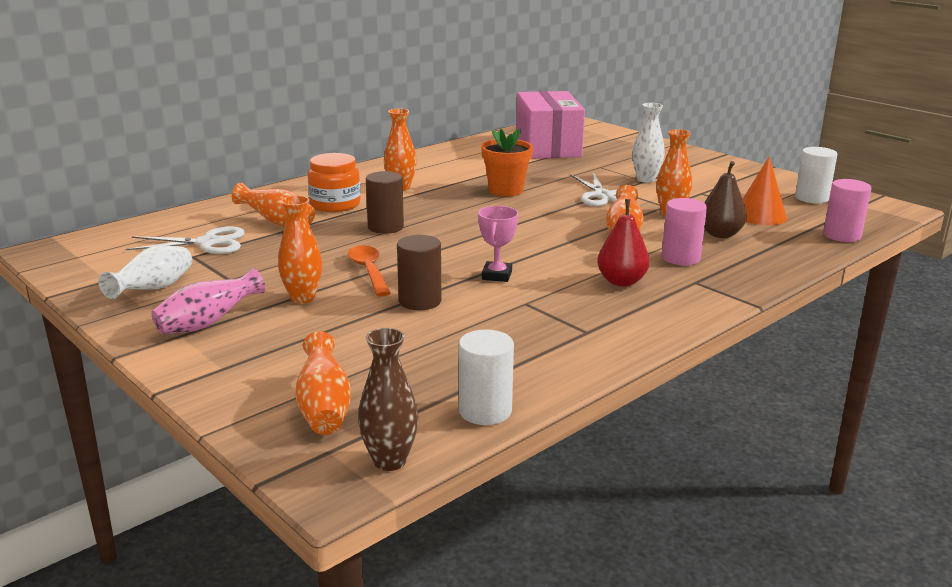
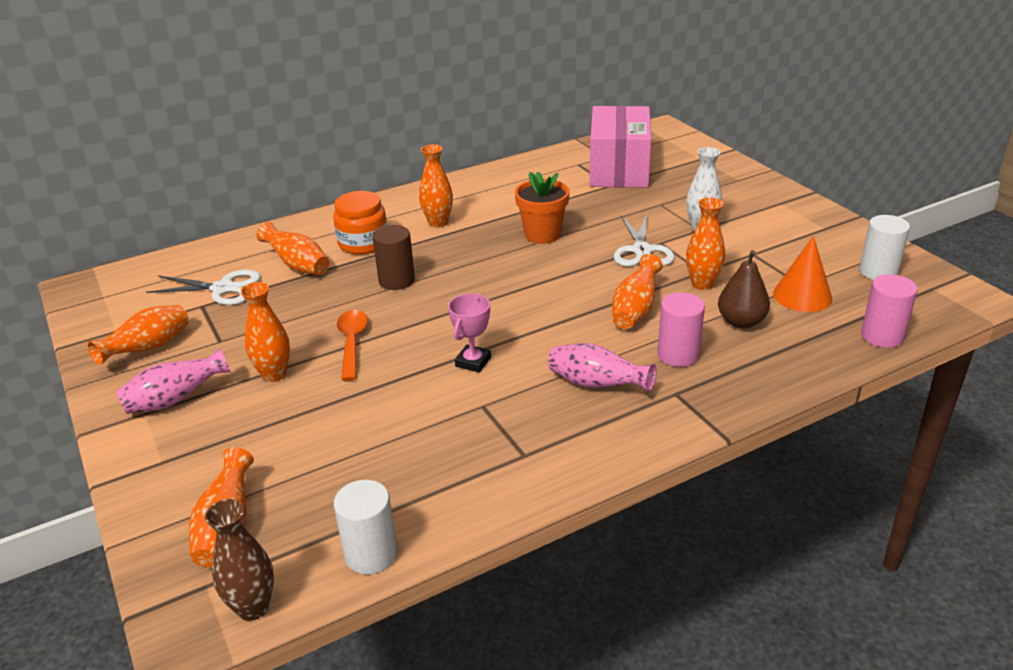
camera: 15 degrees right, 10 degrees up
(154, 289) = (149, 348): white vase -> orange vase
(420, 301) = (381, 391): brown cylinder -> none
(621, 282) = (596, 385): red pear -> pink vase

